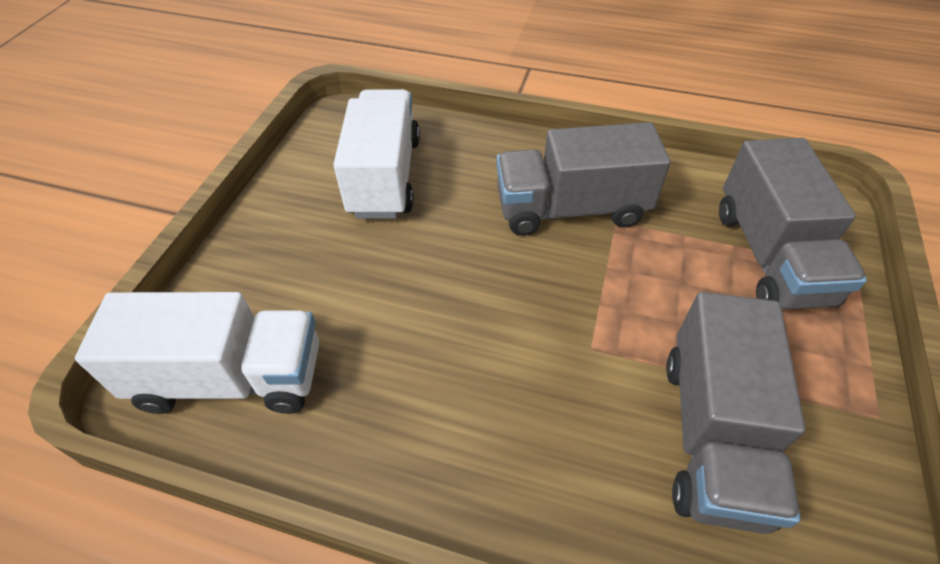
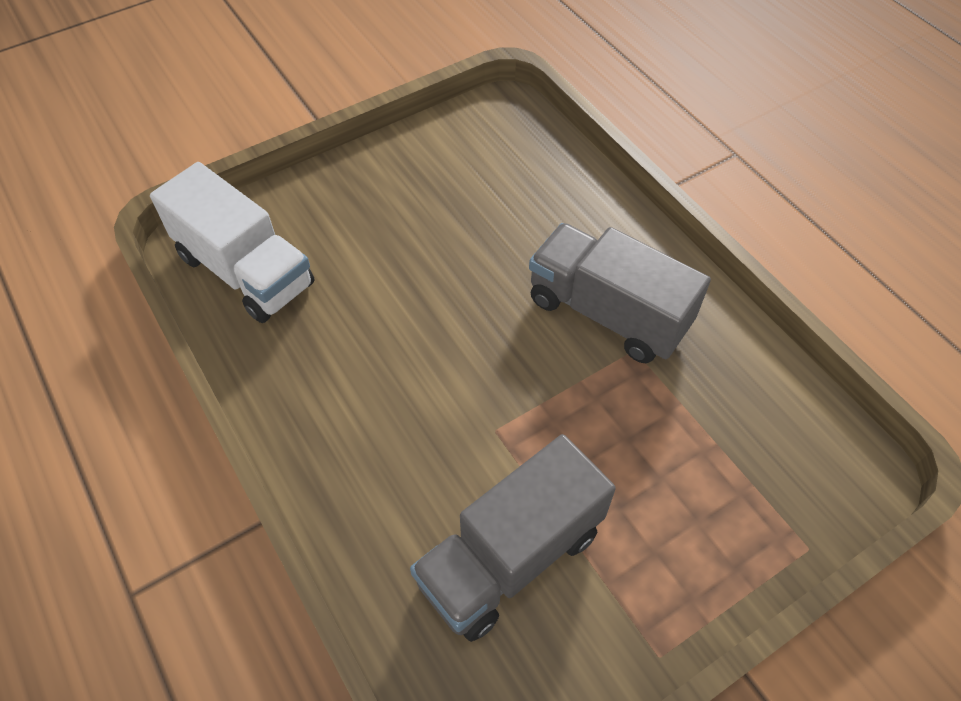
camera: 40 degrees right, 5 degrees up
(385, 176) = (486, 185): white truck -> none
(770, 256) = (738, 476): grey truck -> none

